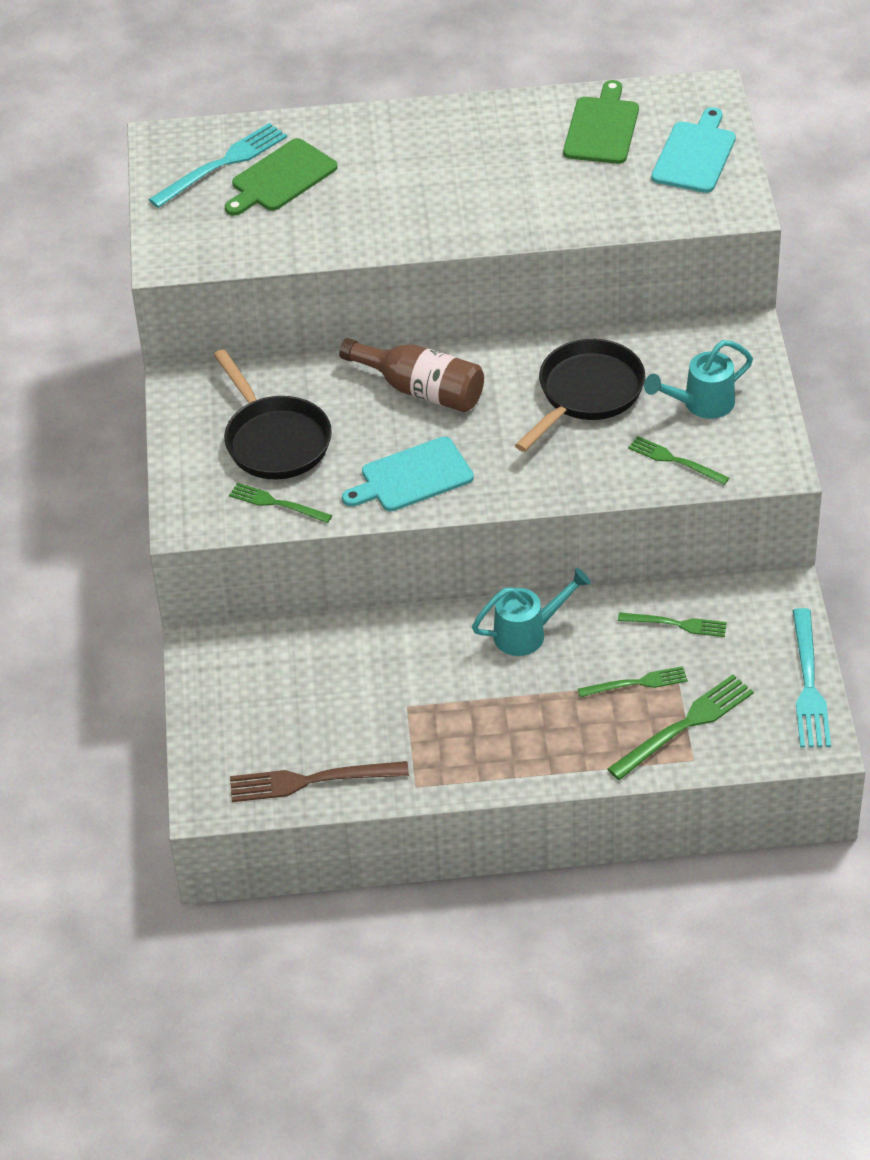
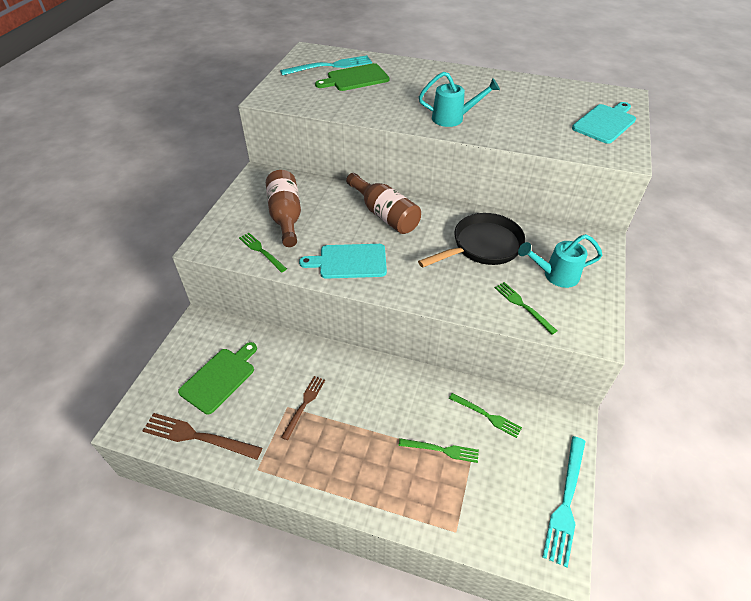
camera: 20 degrees right, 0 degrees up
(274, 440) = (286, 216): black pan -> brown bottle
(428, 696) = (304, 405): none -> brown fork
(528, 633) = (388, 385): turquoise watering can -> turquoise watering can (453, 118)
(602, 128) = (551, 97): green cutting board -> green cutting board (220, 378)
(685, 725) = (461, 499): green fork -> none

